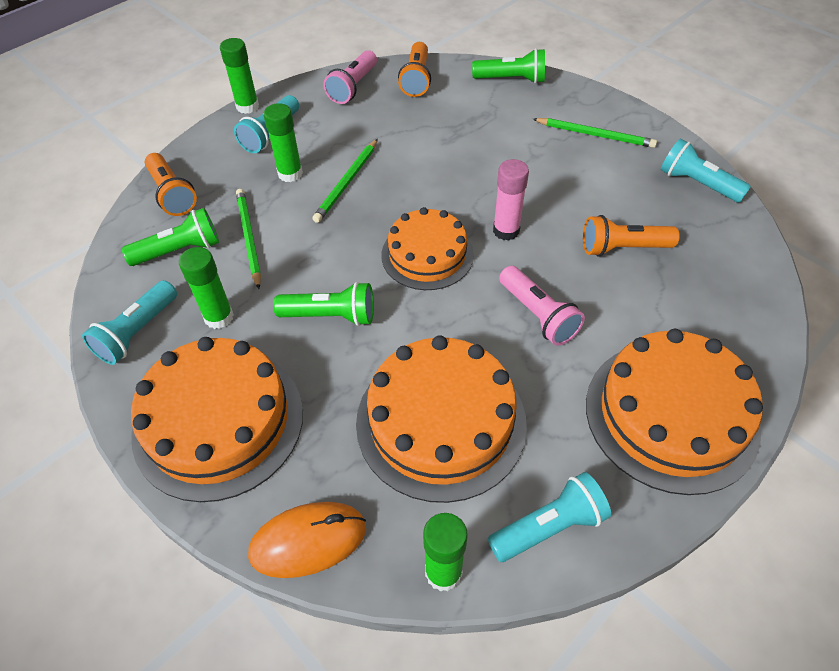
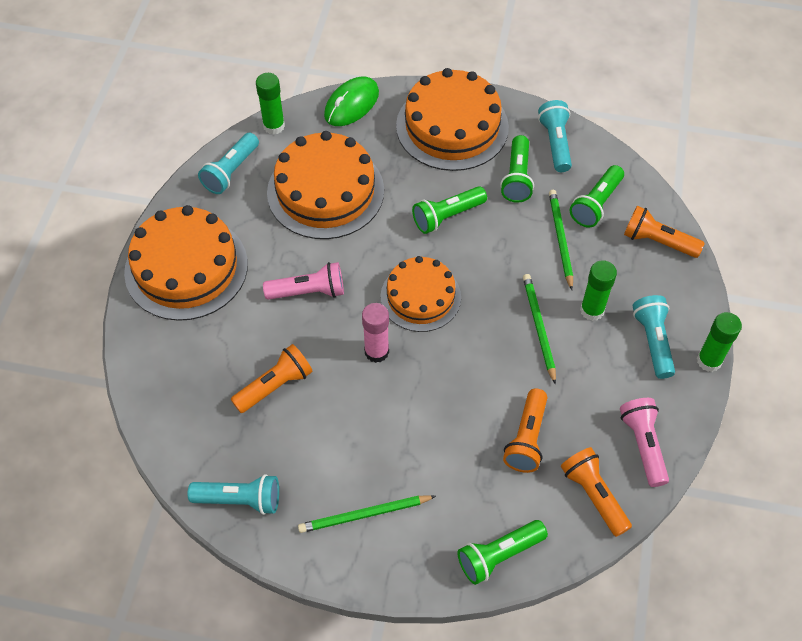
camera: 145 degrees right, 5 degrees up
(219, 317) = (517, 177): green glue stick -> green flashlight
(249, 238) = (560, 239): green pencil -> green pencil turned 135 degrees counterclockwise
(308, 541) = (351, 104): orange mouse -> green mouse
(432, 124) = (527, 438): none -> orange flashlight
(538, 315) = (308, 291): pink flashlight -> pink flashlight turned 150 degrees clockwise

